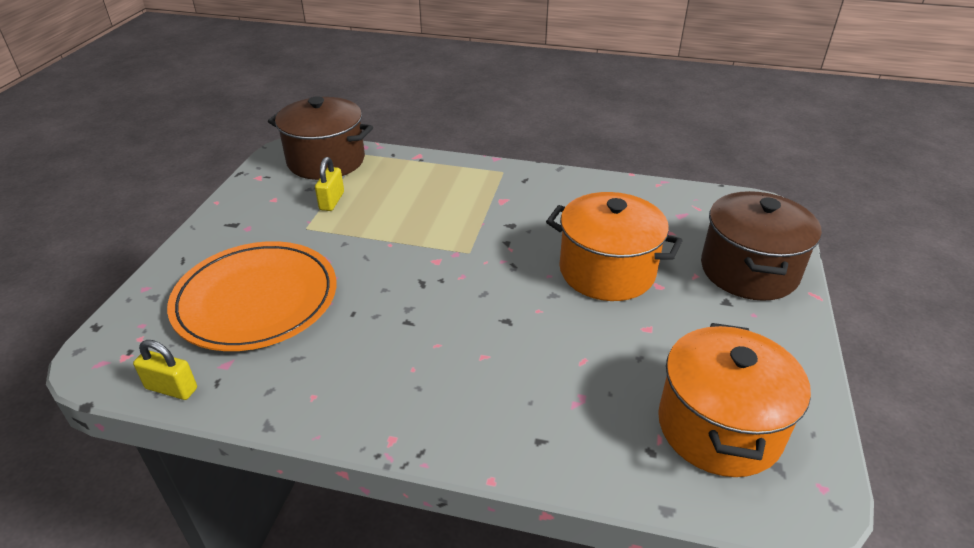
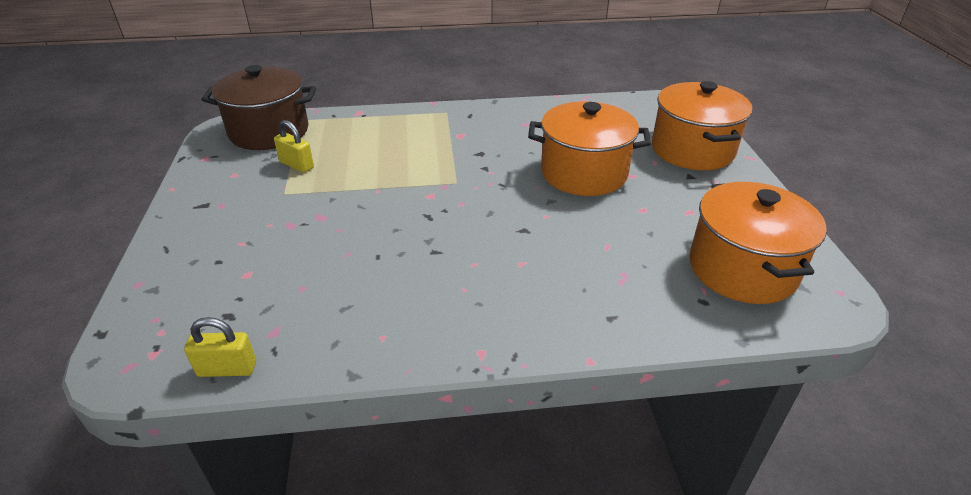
camera: 20 degrees left, 0 degrees up
(256, 300) = (271, 267): orange plate -> none
(332, 201) = (296, 165): yellow padlock -> yellow padlock turned 45 degrees counterclockwise
(749, 270) = (692, 150): brown pot -> orange pot

